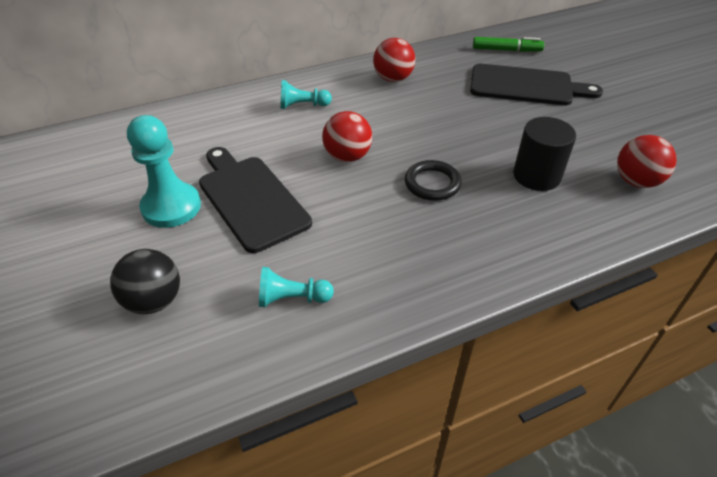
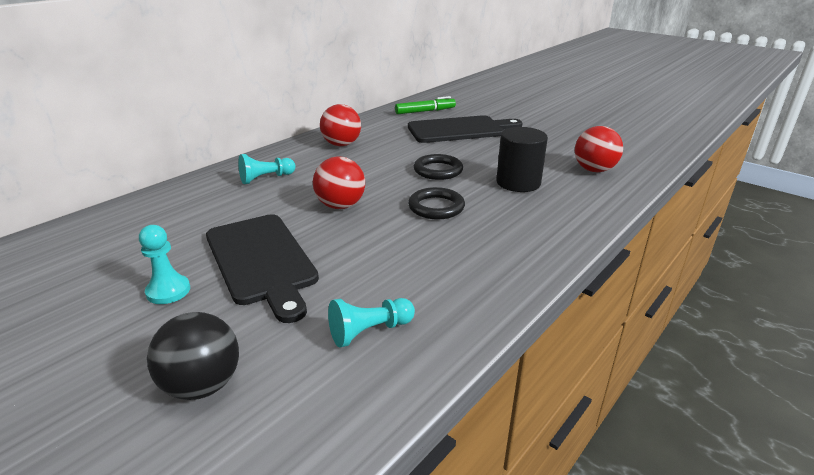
camera: 25 degrees left, 15 degrees down
(171, 207) = (168, 291): turquoise pawn -> turquoise pawn, size x0.58
(251, 199) = (261, 261): black cutting board -> black cutting board turned 150 degrees counterclockwise
(465, 137) = (438, 170): none -> black ring

